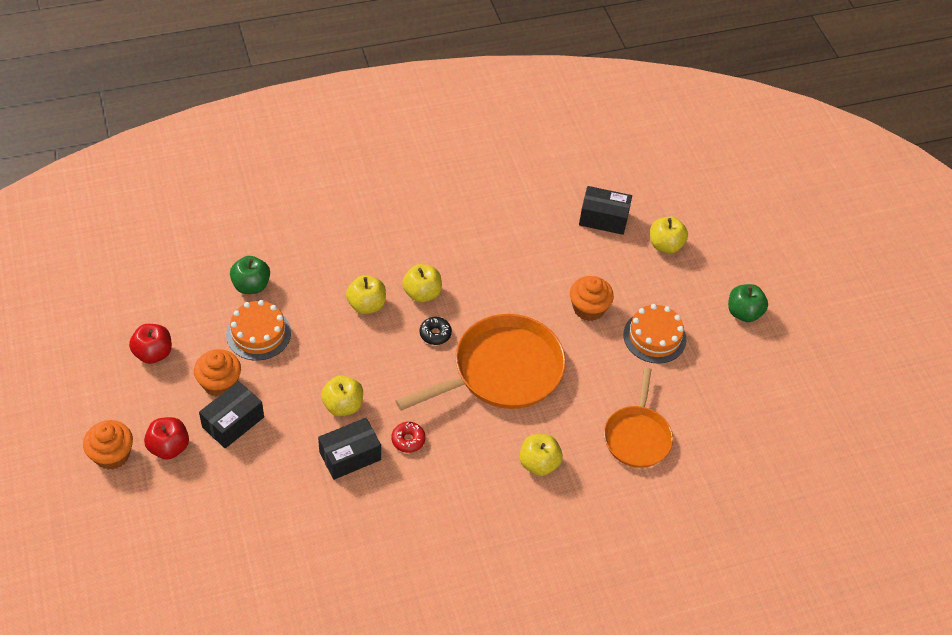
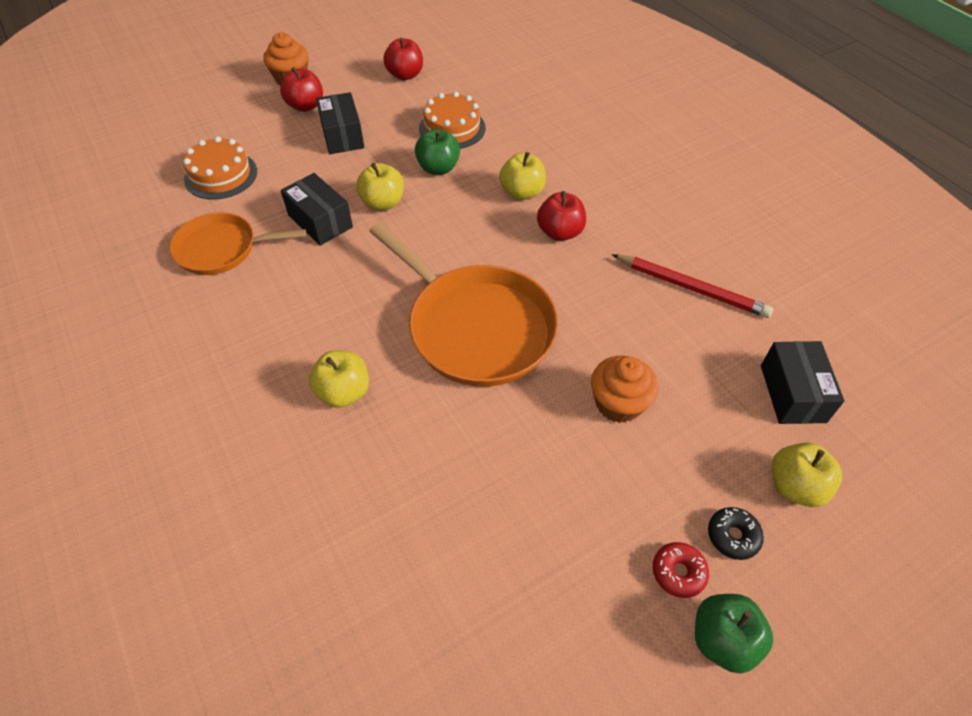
camera: 80 degrees right, 0 degrees up
(220, 383) = (385, 118): orange cupcake -> none
(233, 422) = (342, 136): black box -> black box turned 45 degrees clockwise
(251, 285) = (508, 111): green apple -> green apple (438, 168)
(408, 440) = (351, 262): red donut -> red donut (678, 572)
(422, 293) = (560, 232): yellow apple -> red apple
(435, 334) = (506, 255): black donut -> black donut (732, 536)
(503, 235) = (691, 288): none -> red pencil
(637, 436) = (415, 506): orange pan -> orange pan (222, 249)
(654, 337) = (606, 500): orange cake -> orange cake (221, 175)

